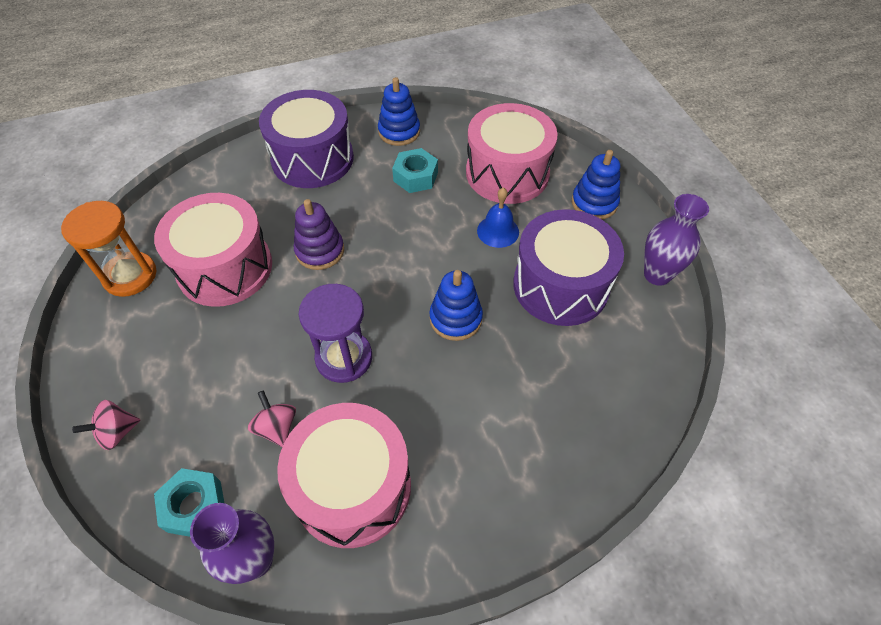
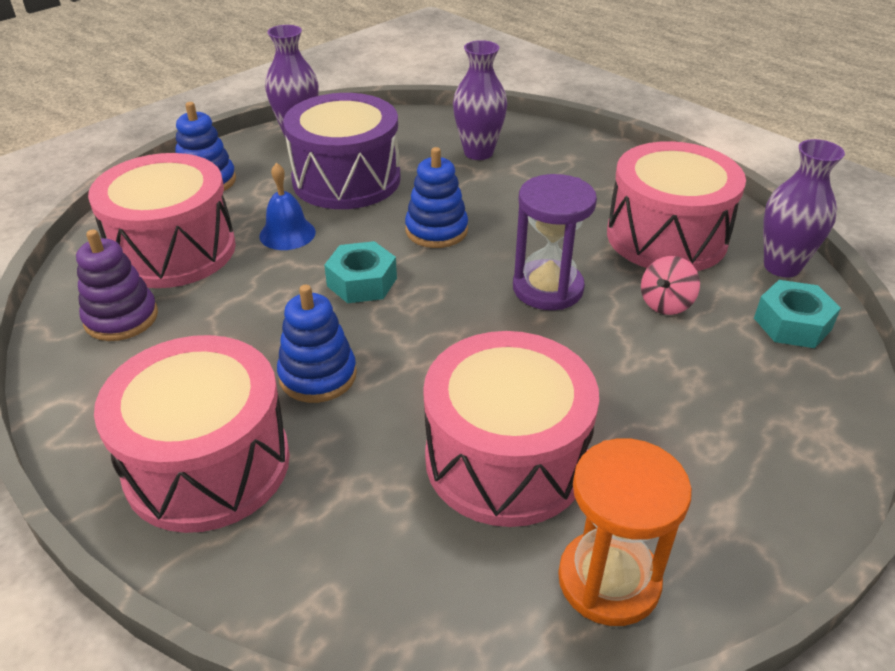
camera: 115 degrees left, 15 degrees down
(117, 432) = (806, 430): pink spinning top -> none
(312, 159) = (207, 464): purple drum -> pink drum
(320, 251) = (409, 369): purple stacking toy -> purple stacking toy (121, 318)
(399, 132) = (101, 380): blue stacking toy -> blue stacking toy (318, 375)
(415, 177) = (211, 328): turquoise nut -> turquoise nut (362, 282)
(569, 402) = (478, 152): none -> purple vase

